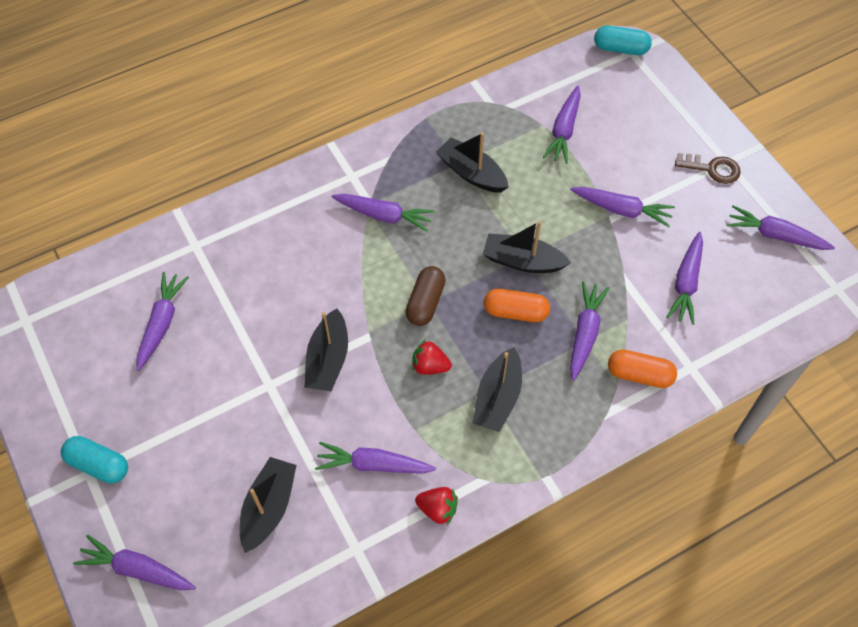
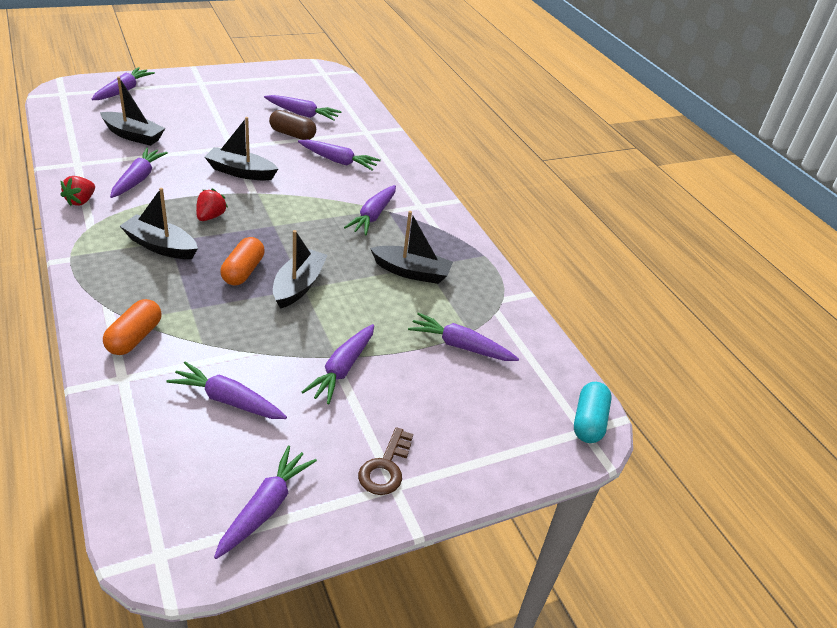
camera: 90 degrees right, 20 degrees down
(98, 465) = (204, 86): turquoise capsule -> none
(425, 302) = (274, 224): brown capsule -> brown capsule (292, 134)
(471, 173) = (411, 272): black boat -> black boat turned 60 degrees clockwise
(584, 333) = (200, 310): purple carrot -> purple carrot (338, 161)

